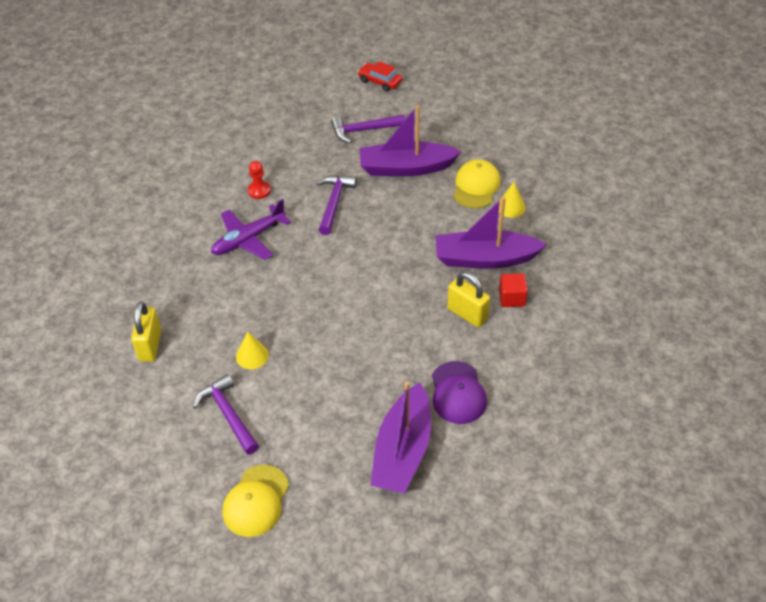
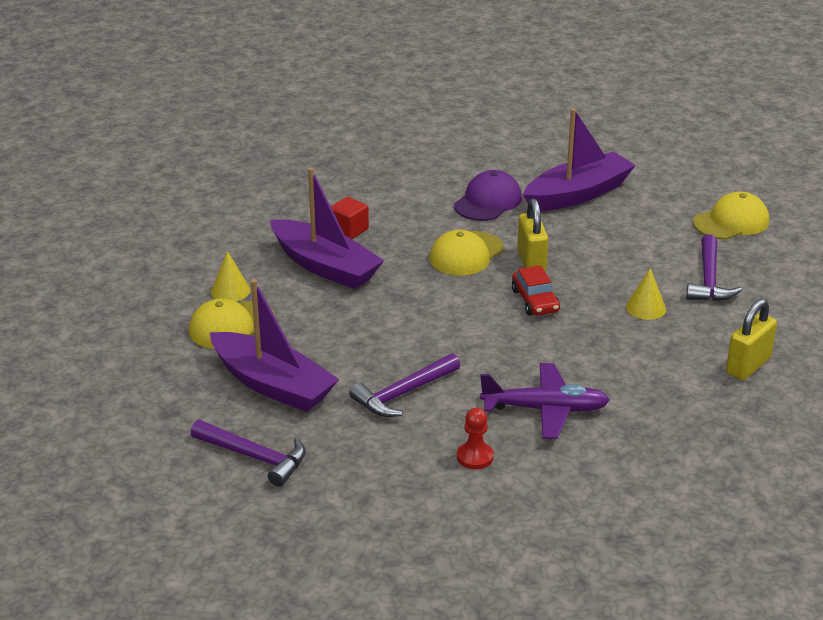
camera: 140 degrees left, 15 degrees down
(380, 81) = (135, 513): red car -> red car (535, 301)
(414, 327) = (466, 254): none -> yellow cap
(467, 314) = (405, 239): yellow padlock -> yellow padlock (531, 262)

